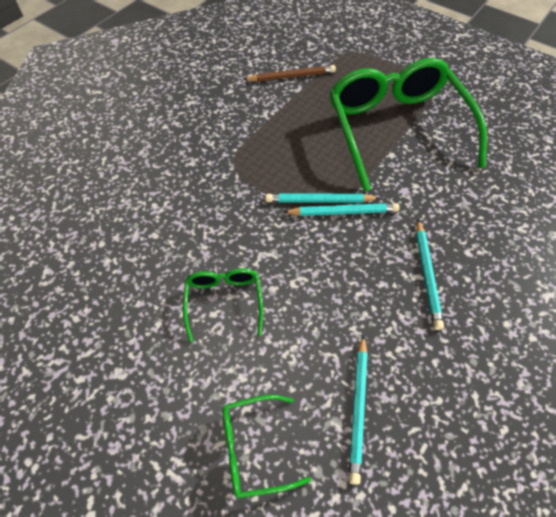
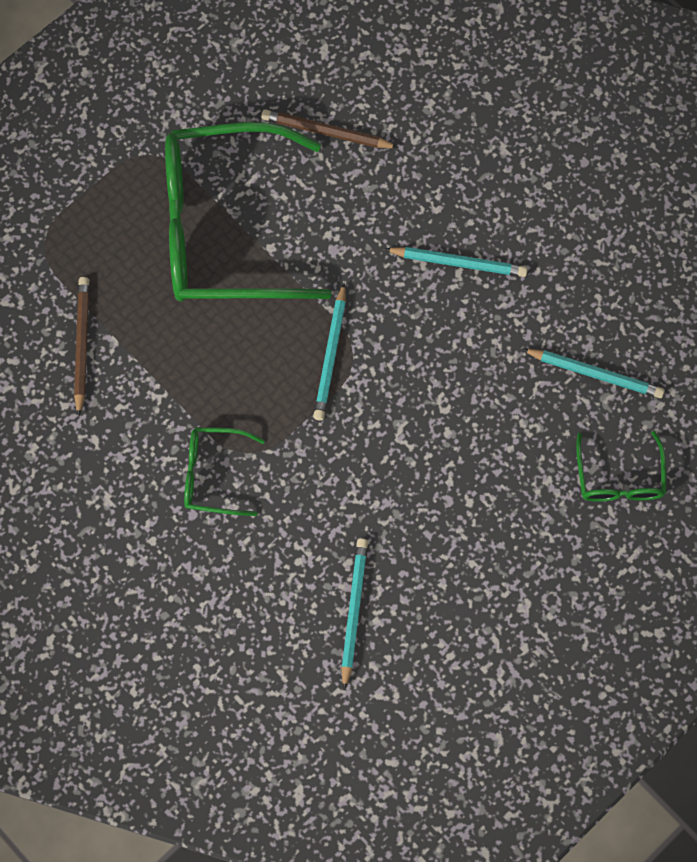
camera: 80 degrees left, 15 degrees up
(224, 302) = (457, 488): green glasses -> green glasses (215, 474)
(343, 212) = (353, 331): turquoise pencil -> turquoise pencil (353, 610)
(497, 172) = (326, 132): none -> brown pencil

